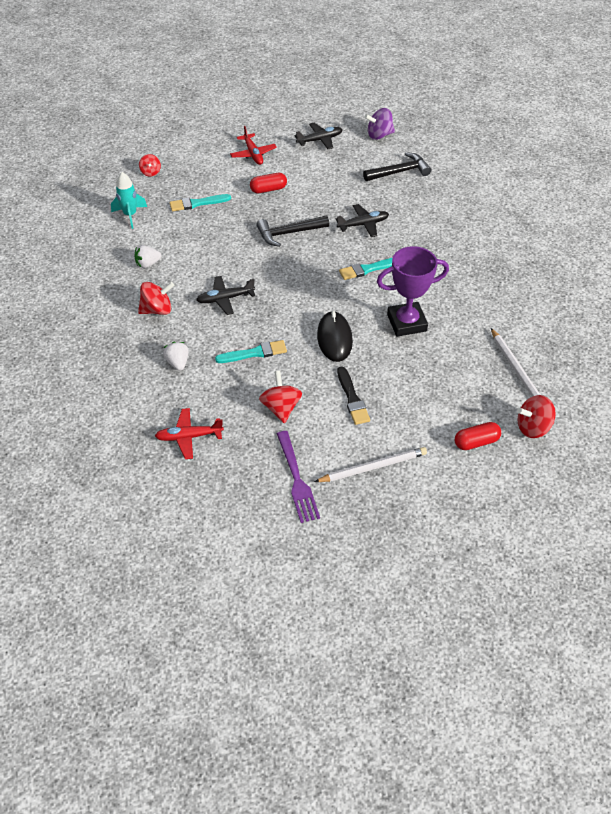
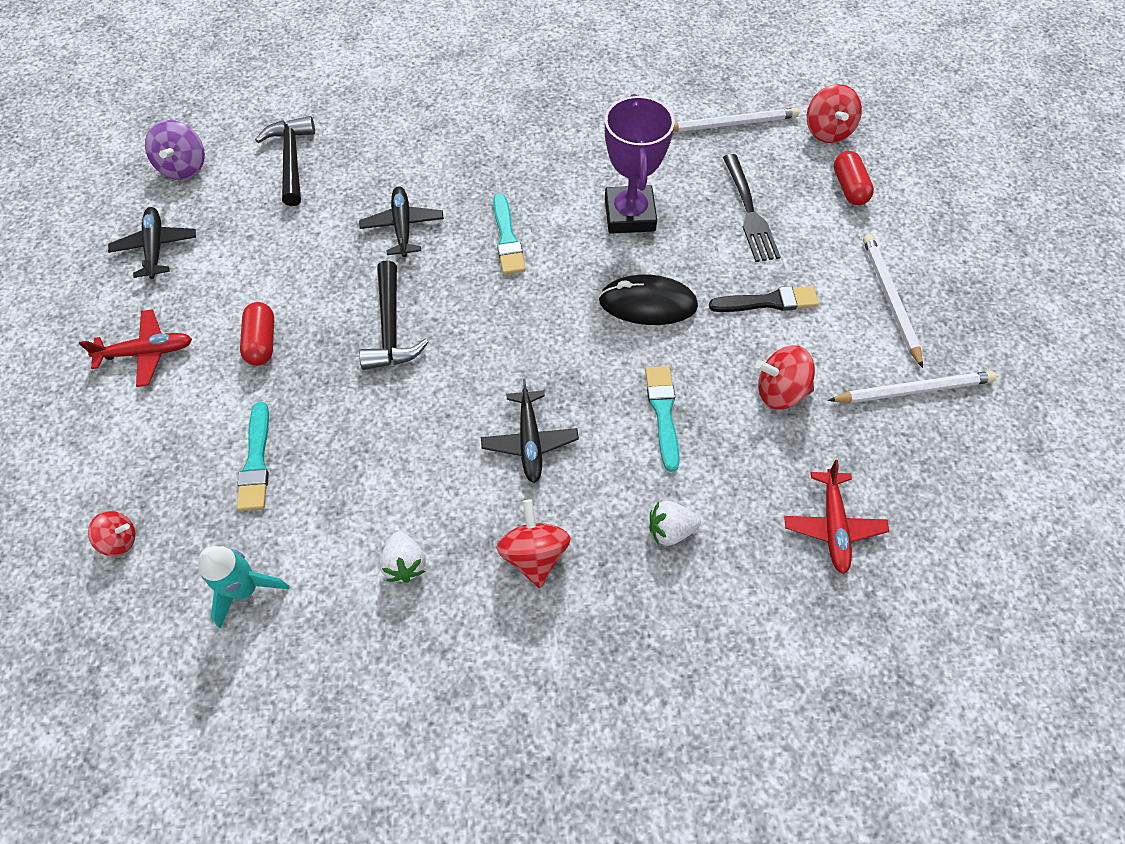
camera: 80 degrees left, 10 degrees up
(297, 479) = (913, 390): purple fork -> white pencil
(431, 384) = (749, 212): none -> black fork

